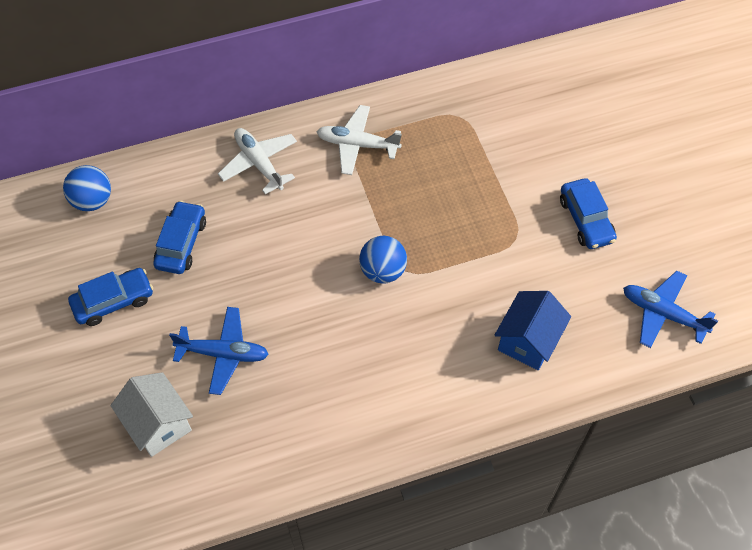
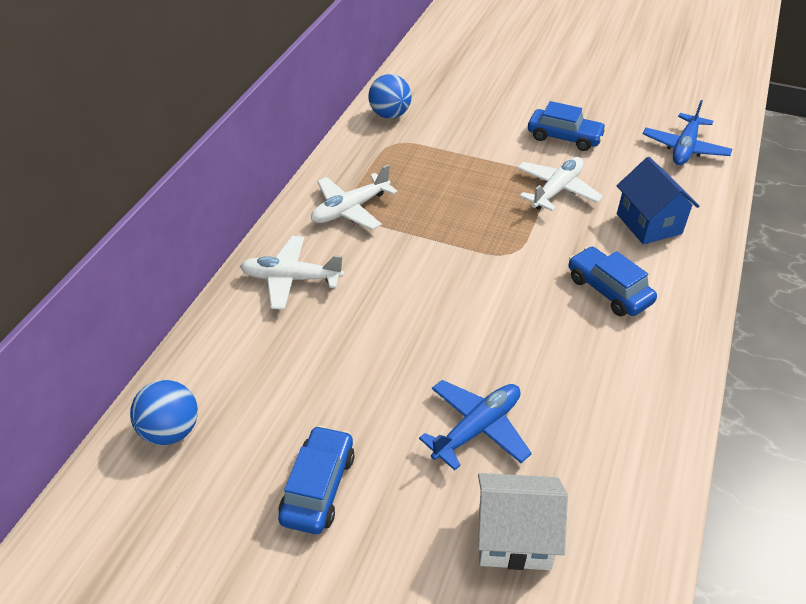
camera: 50 degrees left, 15 degrees down
(181, 243) = (312, 386): blue car -> blue car (608, 290)
(383, 271) = (497, 266): blue ball -> blue ball (390, 115)
(508, 256) = (556, 190): none -> white plane
(663, 313) = (684, 148): blue plane -> blue plane turned 45 degrees counterclockwise

